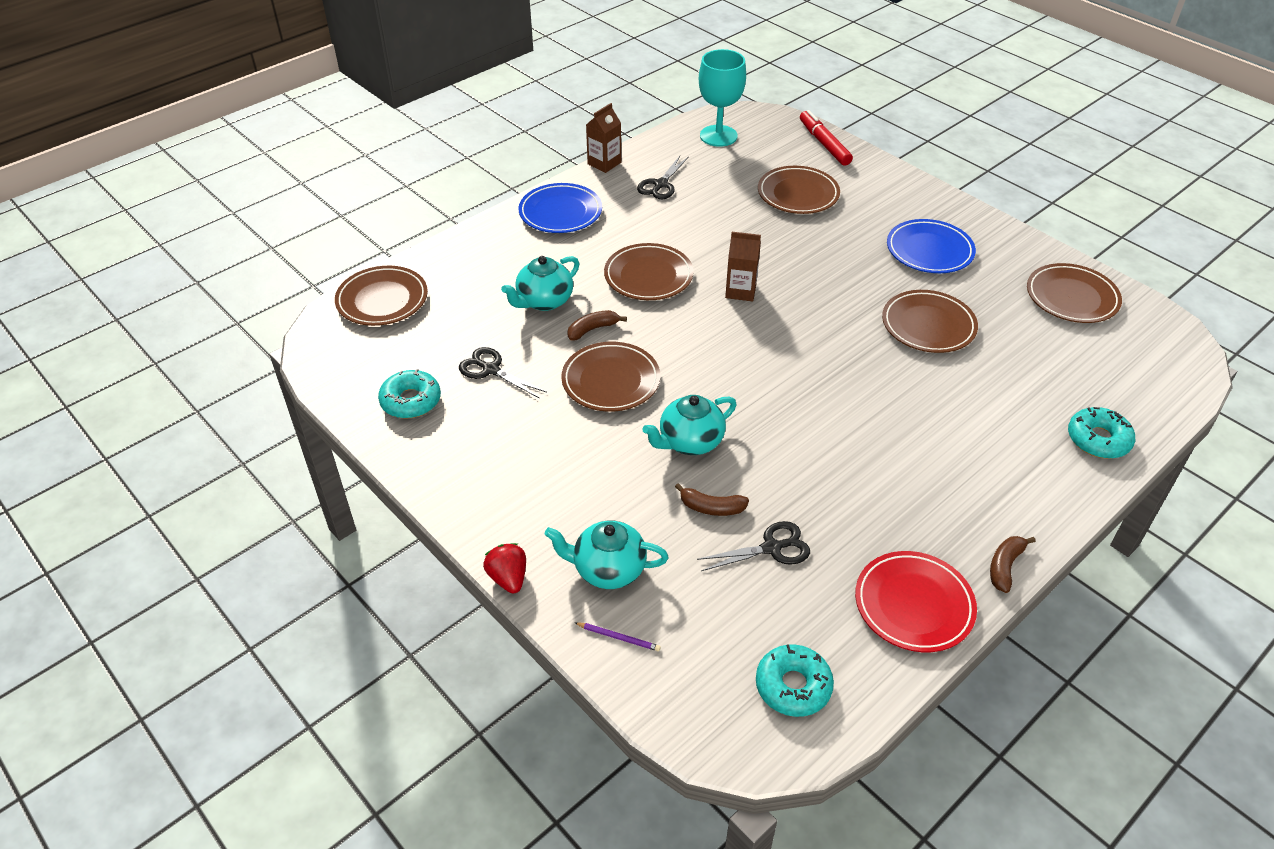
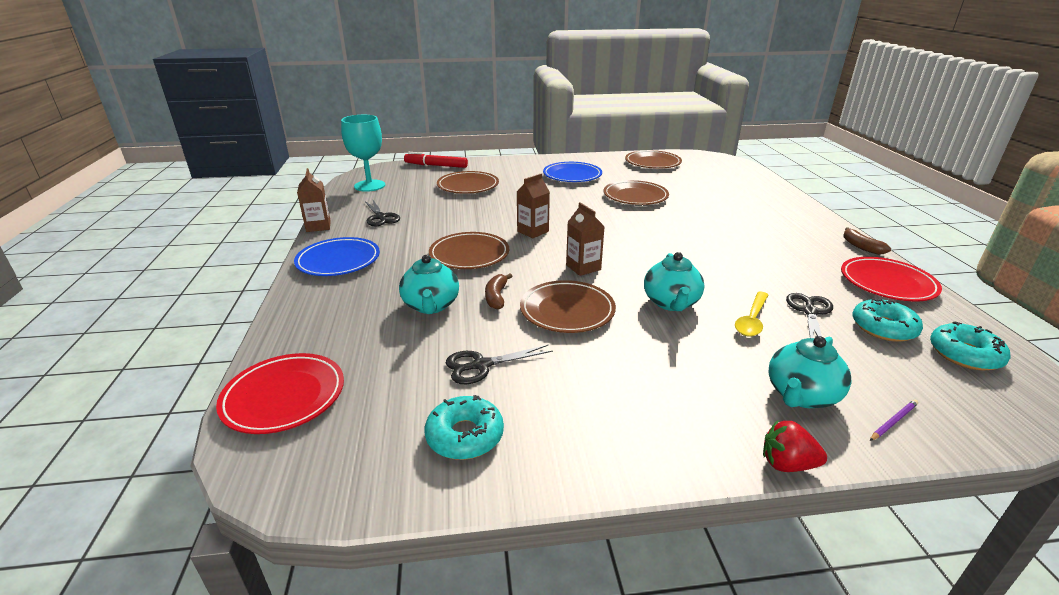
camera: 55 degrees left, 15 degrees down
(382, 300) = (284, 397): brown plate -> red plate
(700, 357) = (583, 267): none -> brown carton
(711, 508) = (752, 320): brown banana -> yellow spoon
(1098, 439) = (768, 193): turquoise donut -> turquoise donut (883, 328)

